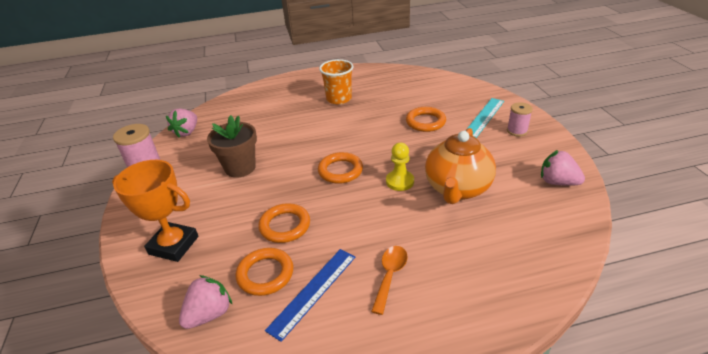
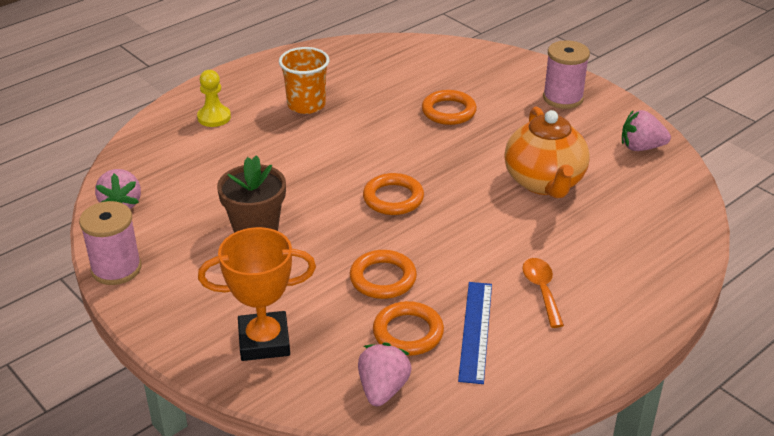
camera: 30 degrees left, 0 degrees up
(400, 181) = (475, 192): yellow pawn -> yellow pawn (214, 117)
(483, 117) = (514, 89): turquoise ruler -> none
(517, 131) = (563, 98): pink spool -> pink spool, size x1.56

